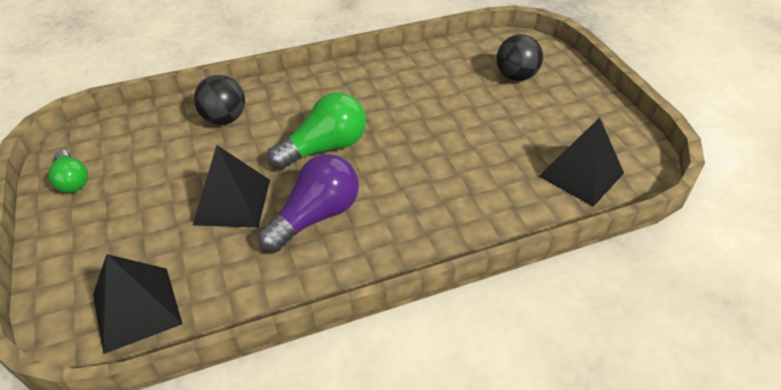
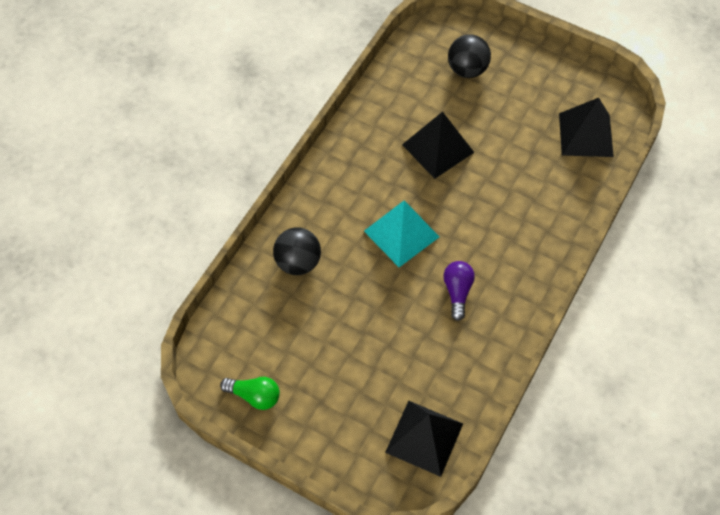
camera: 40 degrees left, 15 degrees up
(232, 202) = (390, 323): black pyramid -> black pyramid (438, 148)
(315, 216) = (457, 292): purple light bulb -> purple light bulb, size x0.60
(324, 148) = (401, 233): green light bulb -> turquoise pyramid

